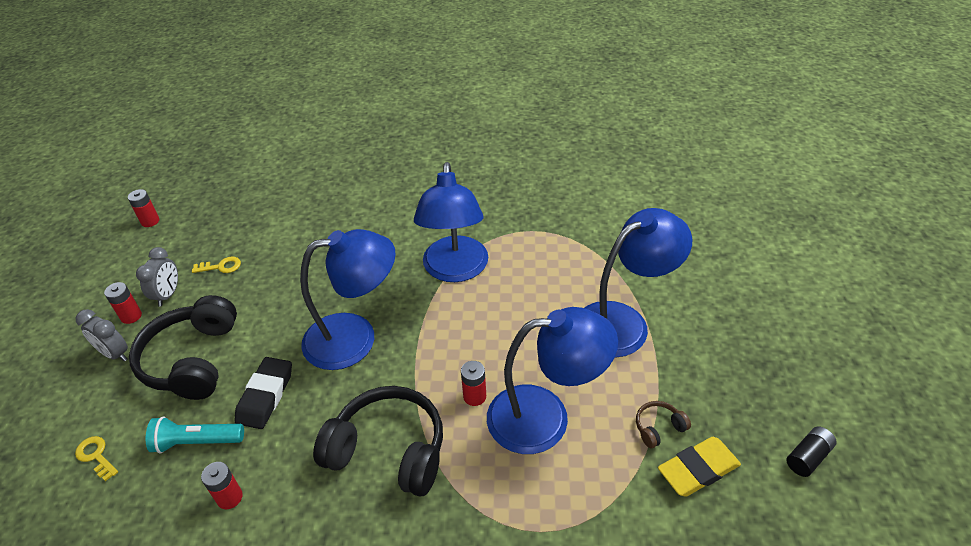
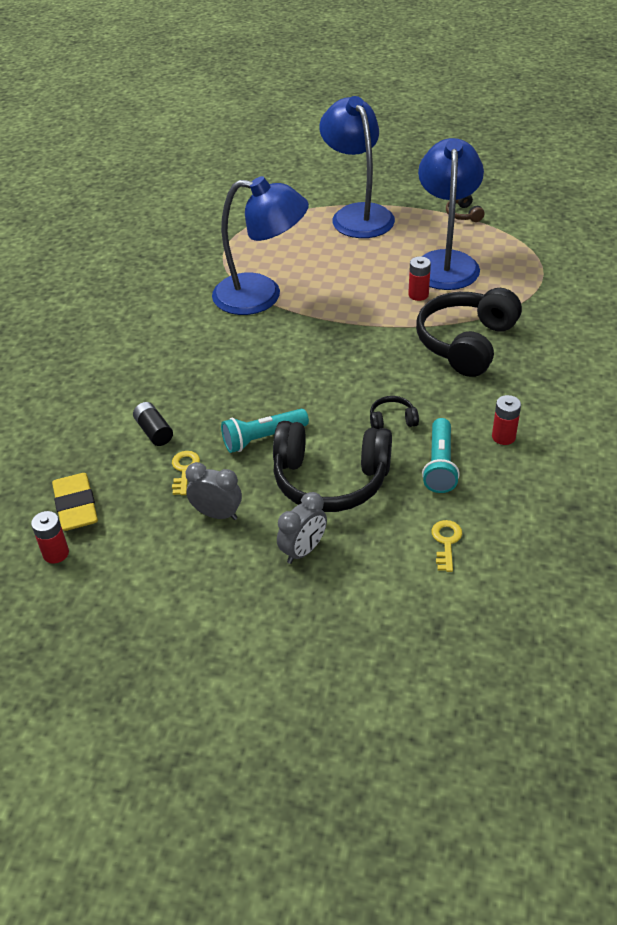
camera: 80 degrees left, 0 degrees up
(96, 456) = (446, 542): yellow key -> yellow key turned 135 degrees clockwise
(131, 316) = (243, 545): red battery -> none
(252, 306) = (263, 438): none -> turquoise flashlight
(265, 396) = (392, 420): black eraser -> black headphones
(355, 338) = (332, 362): blue lamp -> none
(698, 470) = (500, 205): yellow eraser -> yellow eraser (76, 506)
(808, 457) = (495, 164): black battery -> black battery (154, 431)

